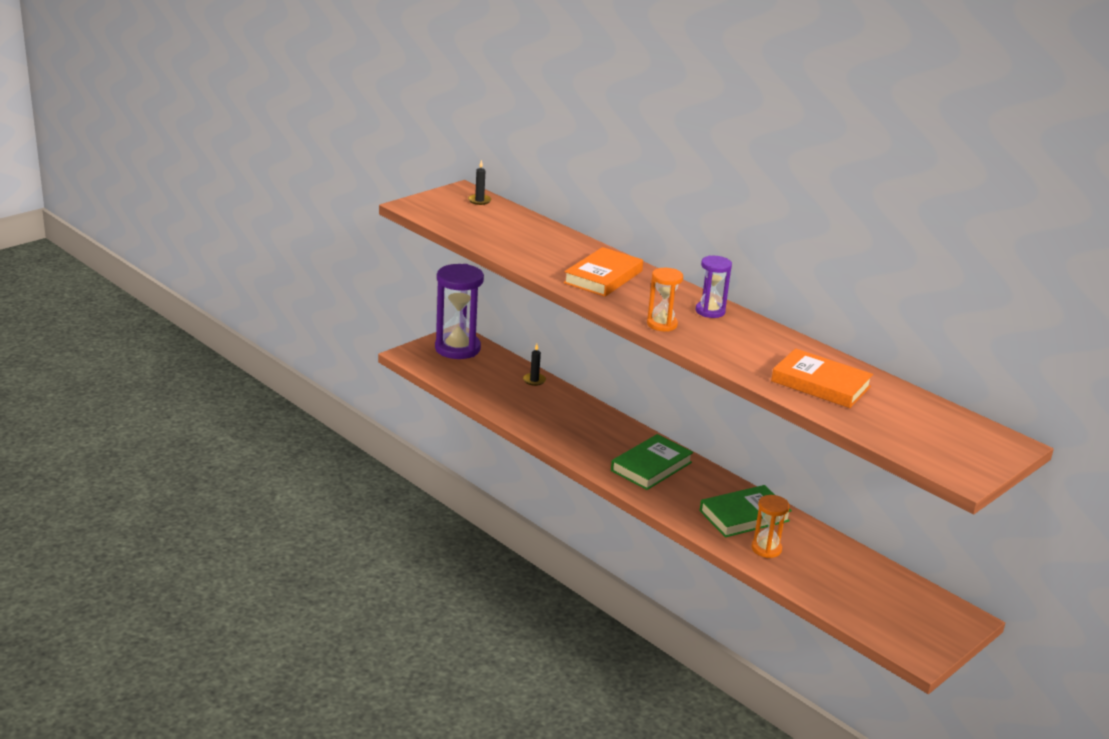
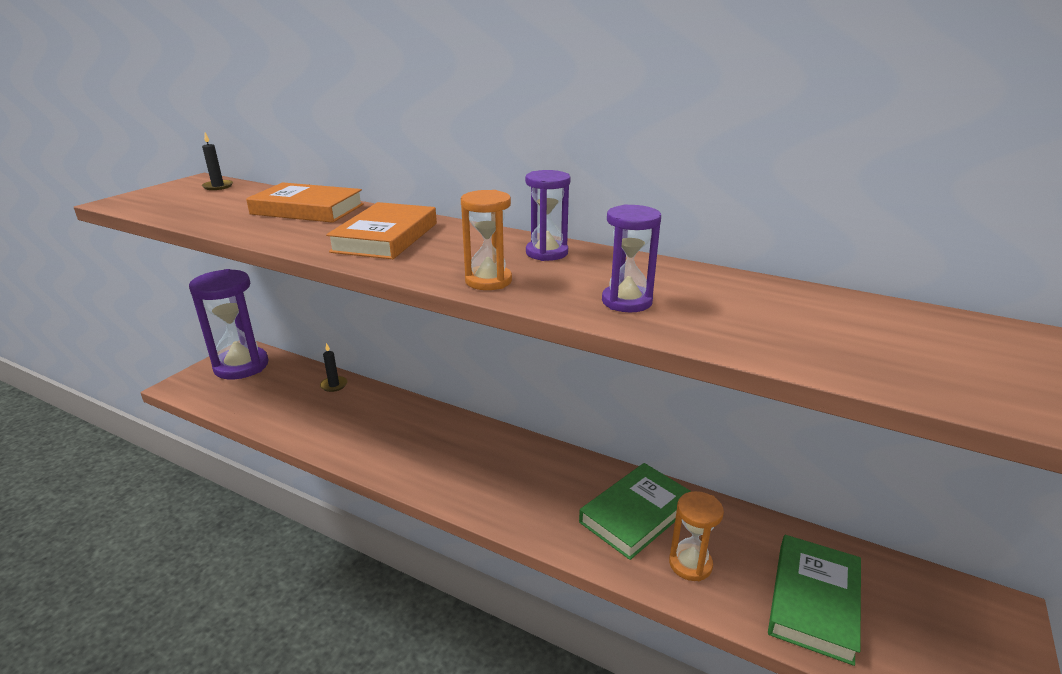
camera: 15 degrees left, 0 degrees up
(651, 466) = (496, 468): green book -> green book (813, 601)
(741, 355) = (626, 301): none -> purple hourglass
(820, 384) = (774, 322): orange book -> orange book (307, 209)

